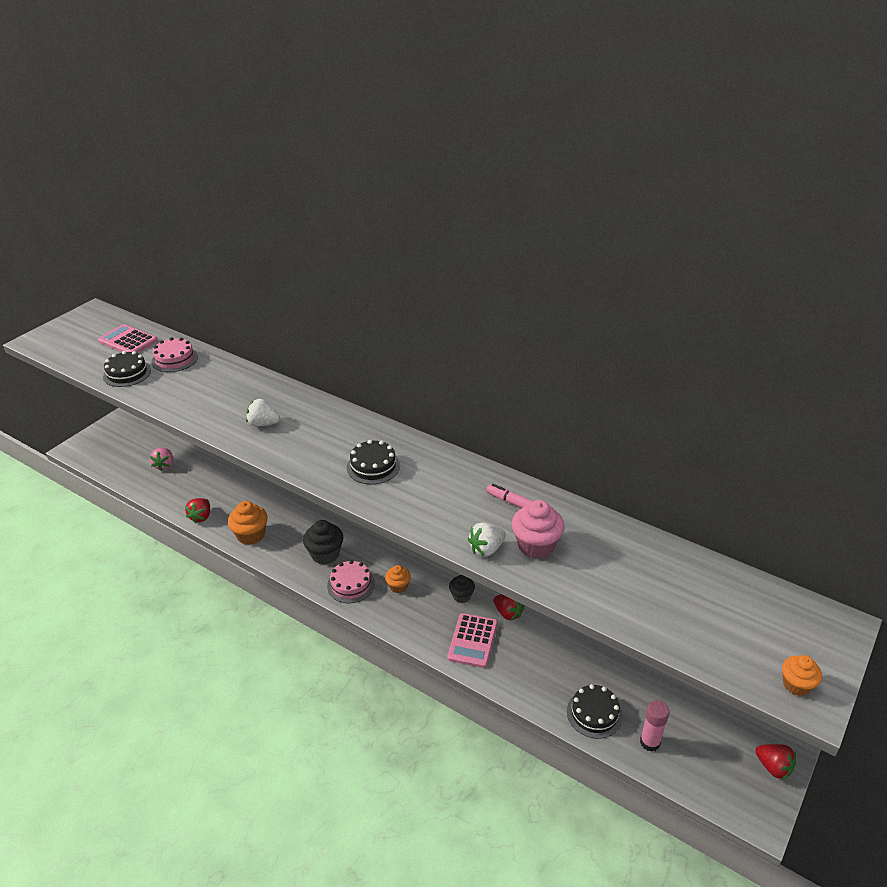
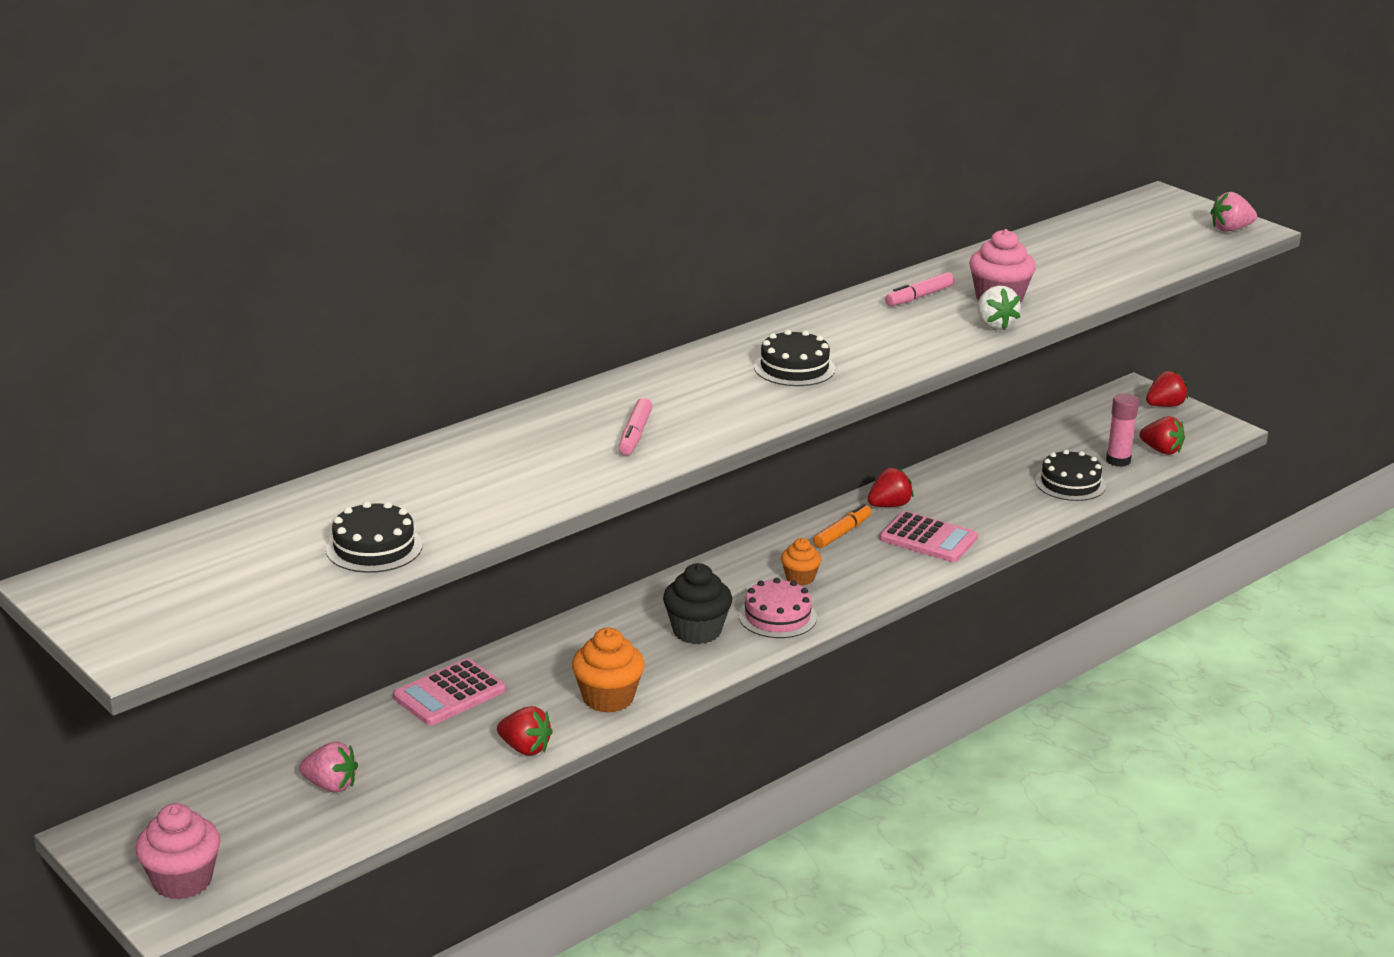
camera: 75 degrees left, 10 degrees down
(95, 446) = (182, 881): none -> pink cupcake
(128, 341) = (243, 545): pink calculator -> pink calculator (449, 694)
(174, 359) = (361, 499): pink cake -> none
(263, 424) = (635, 434): white strawberry -> pink marker
(461, 596) = (842, 533): black cupcake -> orange marker
(686, 772) = (1161, 450): none -> red strawberry
(796, 685) = (1230, 229): orange cupcake -> pink strawberry

